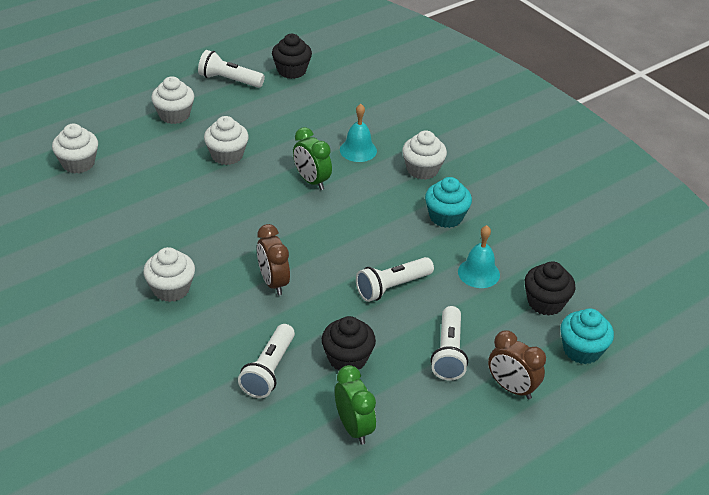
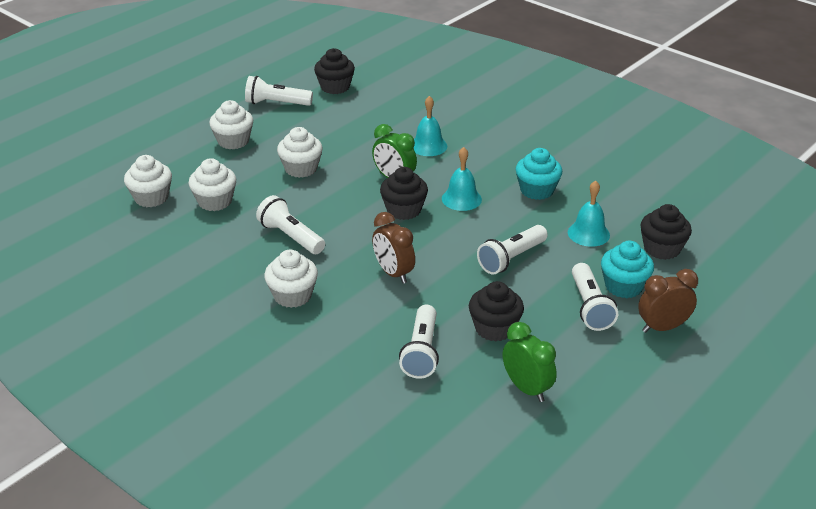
camera: 10 degrees left, 5 degrees down
(191, 226) = (291, 237): none -> white flashlight
(308, 216) = (404, 210): none -> black cupcake
(368, 214) = (461, 199): none -> turquoise bell
(422, 169) = (497, 153): white cupcake -> white cupcake (215, 201)
(511, 388) = (662, 327): brown clock -> brown clock turned 135 degrees clockwise
(581, 350) = (713, 283): turquoise cupcake -> turquoise cupcake (623, 286)

